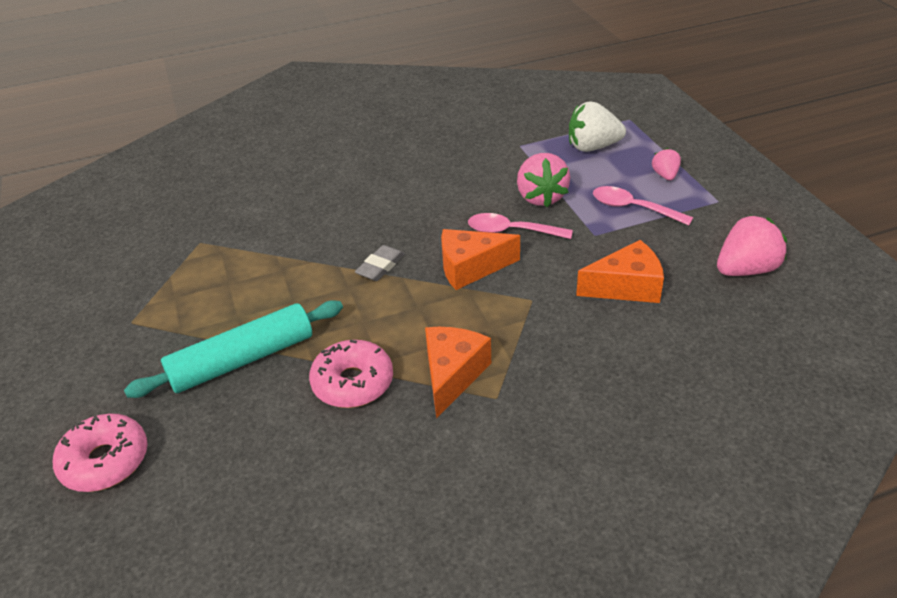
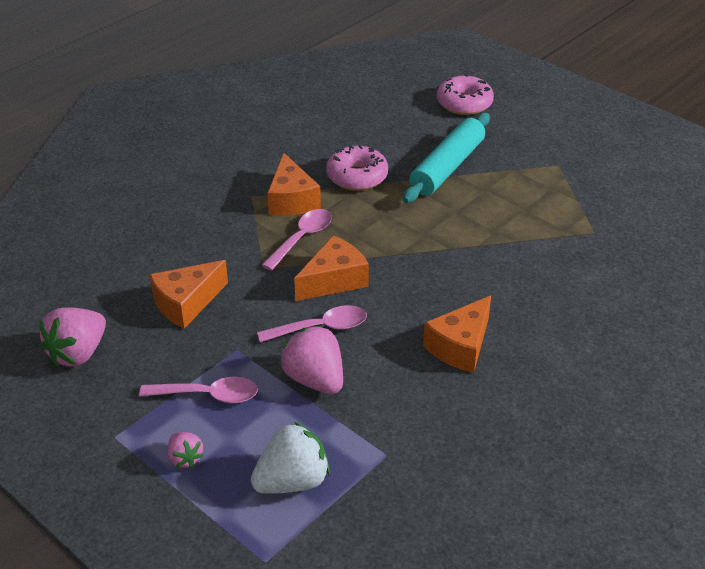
camera: 150 degrees right, 0 degrees up
(380, 266) = (414, 258): grey eraser -> none
(411, 189) = (460, 346): none -> orange cheese
(472, 321) = (302, 238): none -> pink spoon

